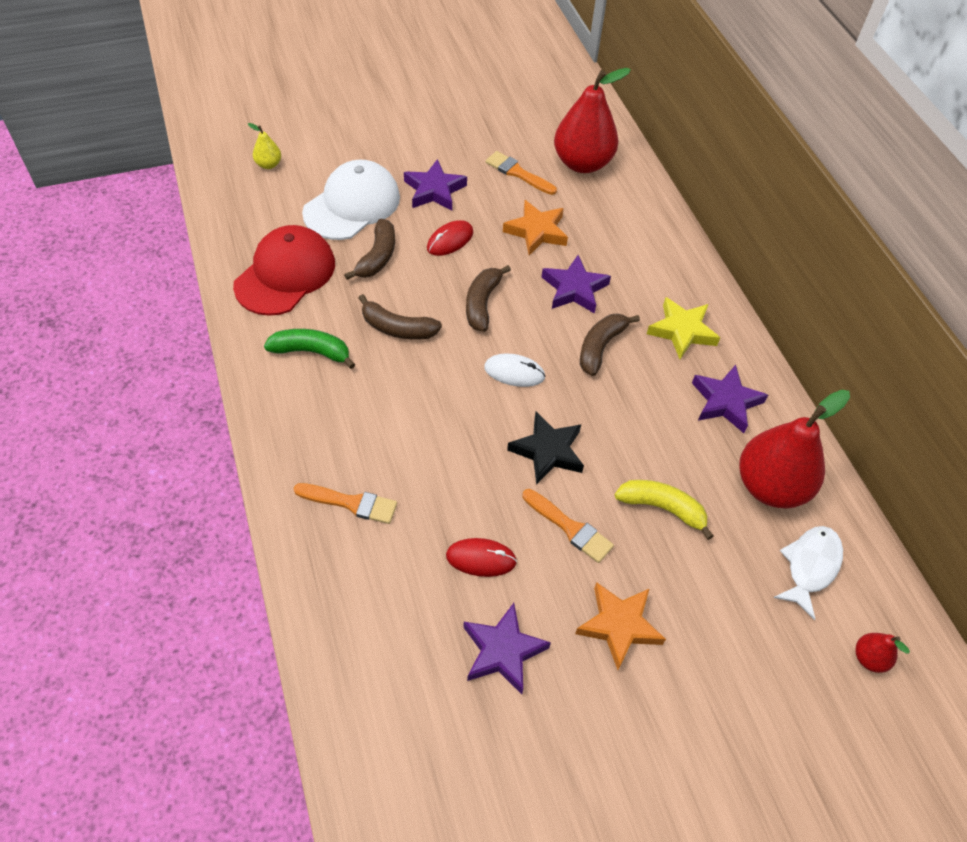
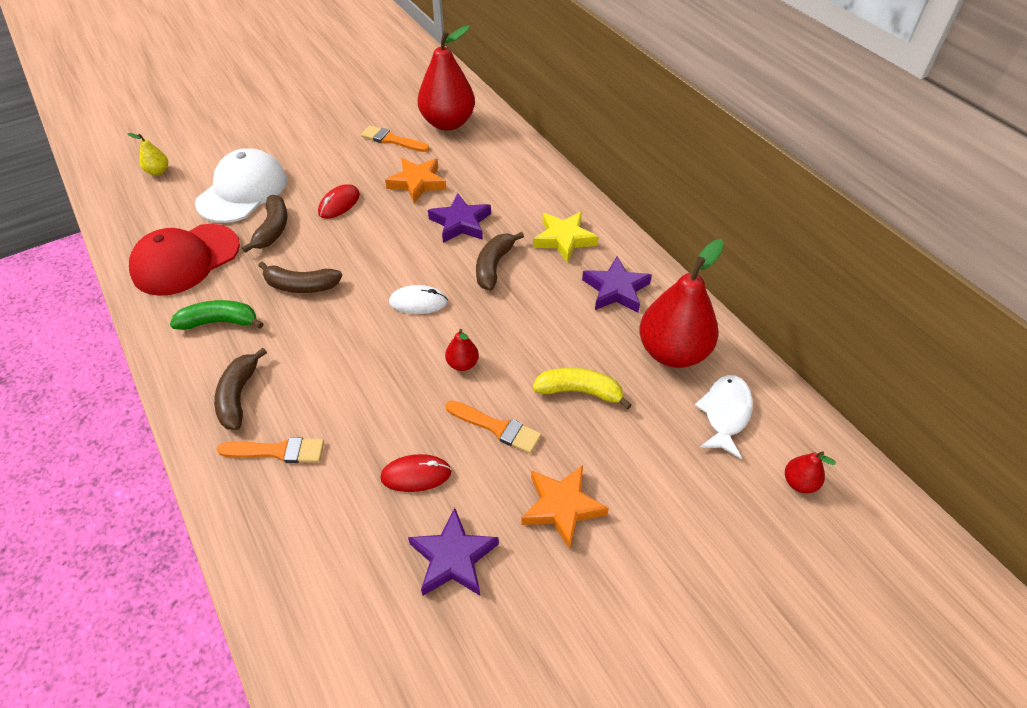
camera: 10 degrees left, 5 degrees down
(285, 274) = (185, 260): red cap -> red cap turned 150 degrees counterclockwise
(434, 190) = (318, 166): purple star -> none
(482, 303) = (378, 250): brown banana -> brown banana (239, 396)
(547, 451) = (462, 364): black star -> red pear

